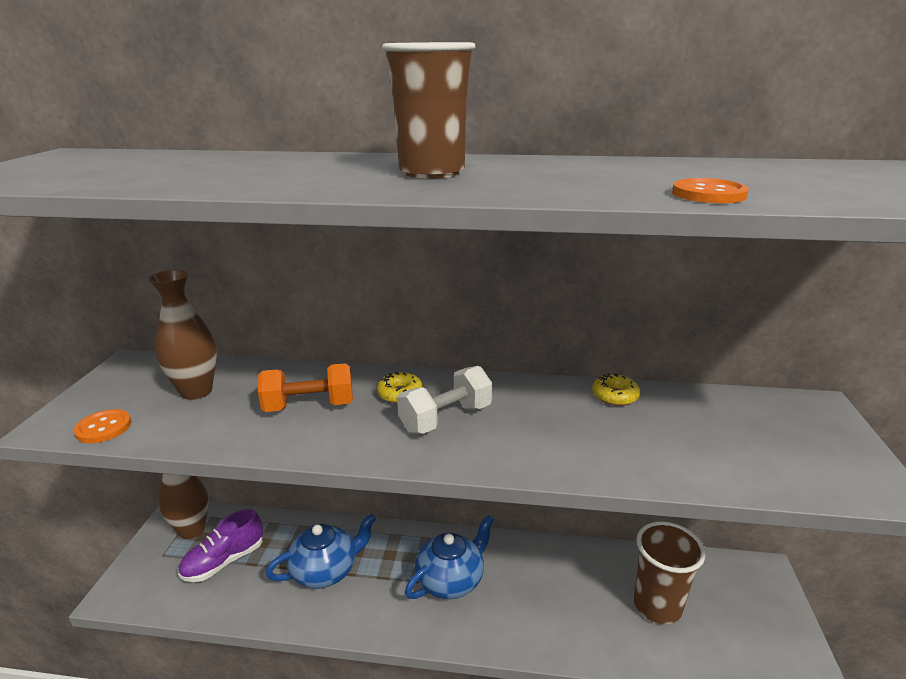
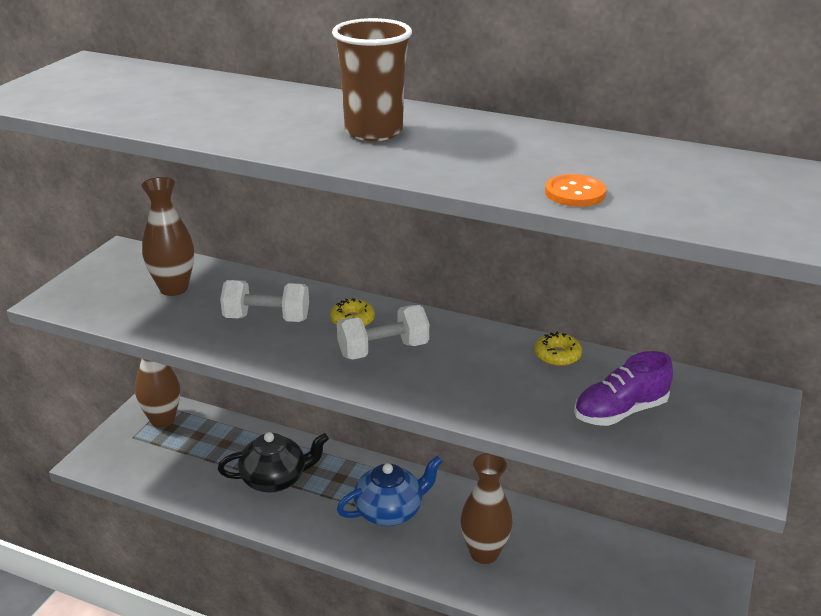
camera: 15 degrees right, 5 degrees up
(103, 428) = (93, 309): orange button -> none
(224, 561) = (186, 453): purple shoe -> purple shoe (620, 411)
(309, 406) = (267, 318): orange dumbbell -> white dumbbell
(325, 570) = (275, 479): blue teapot -> black teapot
(557, 604) = (484, 553): none -> brown vase
(657, 605) = (584, 575): brown cup -> none

